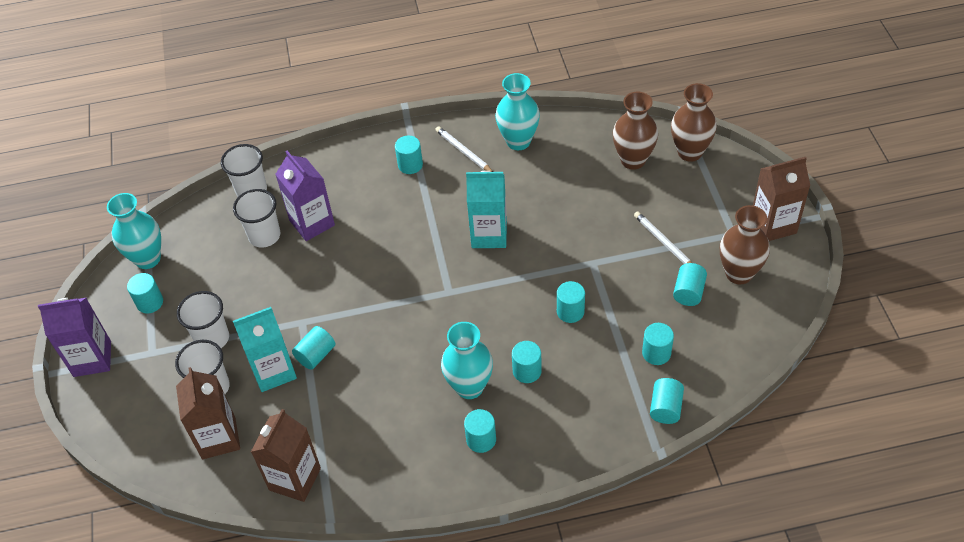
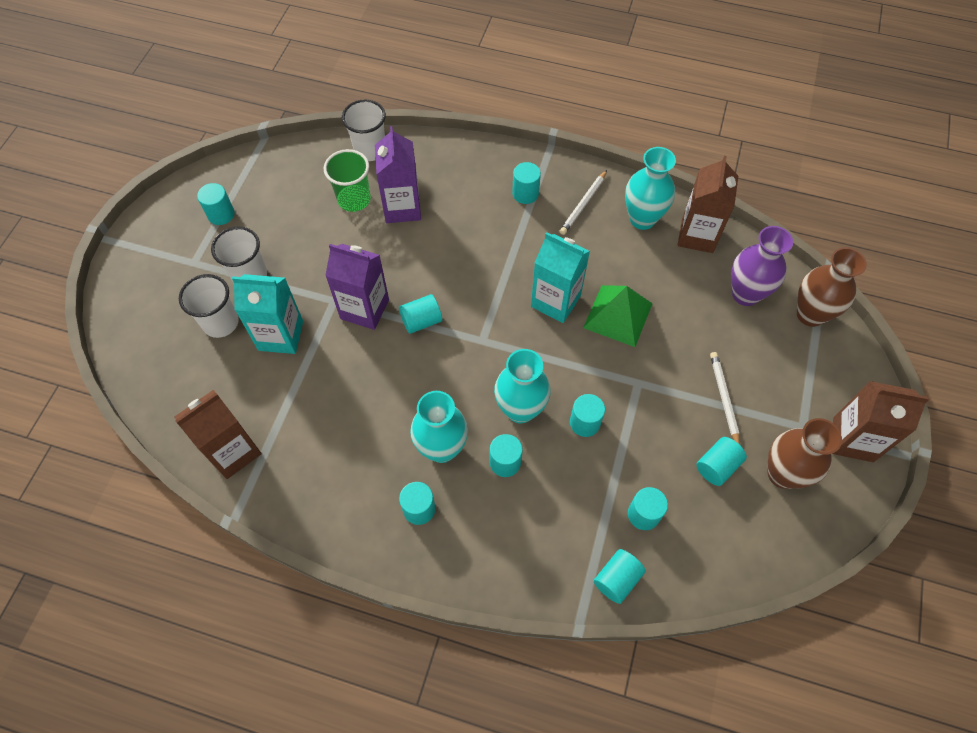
camera: 25 degrees right, 10 degrees up
(92, 359) = (144, 243): purple carton -> purple carton (364, 309)
(148, 259) = (245, 172): turquoise vase -> turquoise vase (520, 409)
(218, 438) = (196, 375): brown carton -> brown carton (697, 235)
(264, 236) = (354, 199): white cup -> green cup
(316, 355) = (326, 340): turquoise cylinder -> turquoise cylinder (421, 321)
(463, 152) = (583, 204): white pencil -> white pencil turned 135 degrees counterclockwise
(545, 221) = (618, 315): none -> green pyramid
(633, 160) = (745, 294): brown vase -> purple vase

